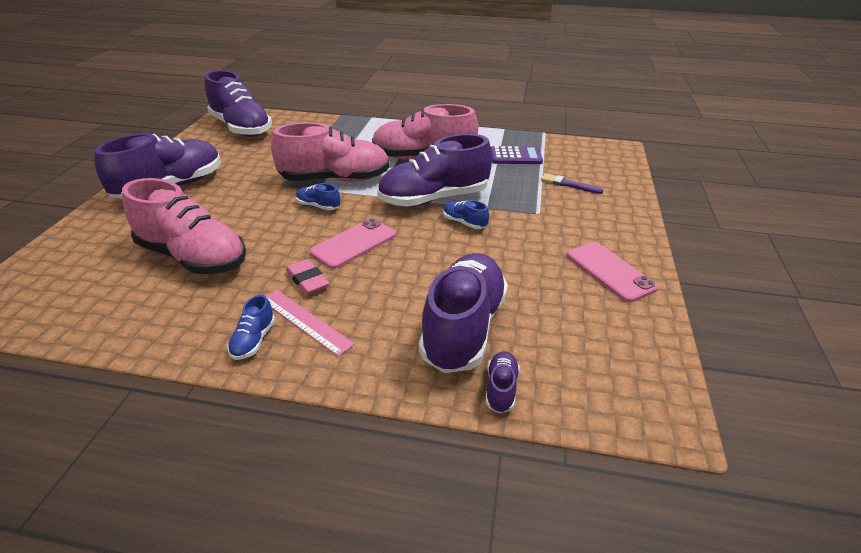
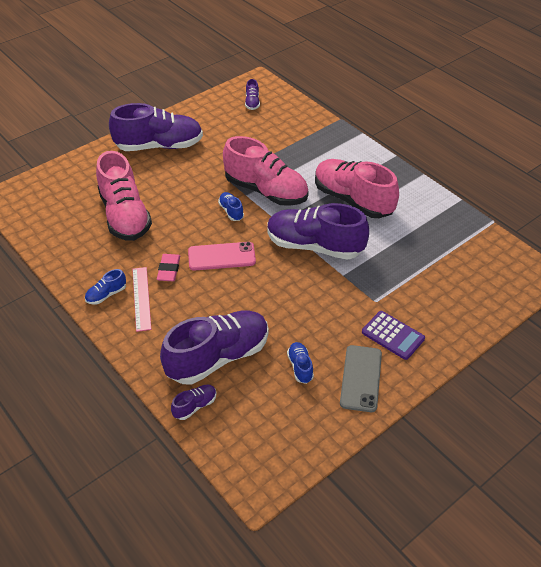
camera: 40 degrees right, 10 degrees up
(241, 128) = (252, 103): purple shoe -> purple shoe, size x0.42
(464, 223) = (311, 279): blue shoe -> blue shoe (300, 367)
(515, 156) = (430, 236): purple calculator -> purple calculator (393, 335)
(568, 184) = (436, 288): purple brush -> none
(610, 271) = (361, 378): pink phone -> grey phone

